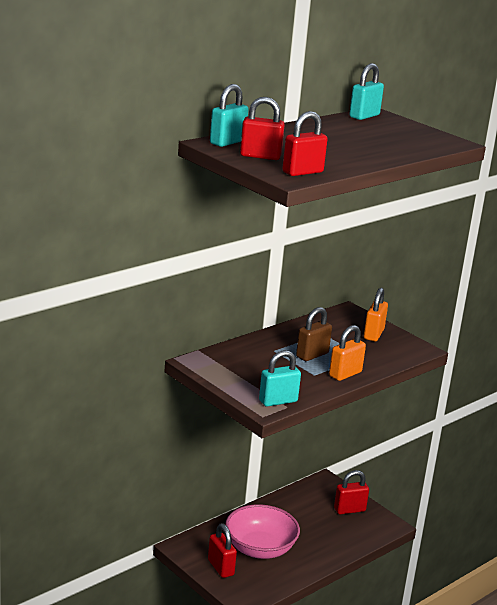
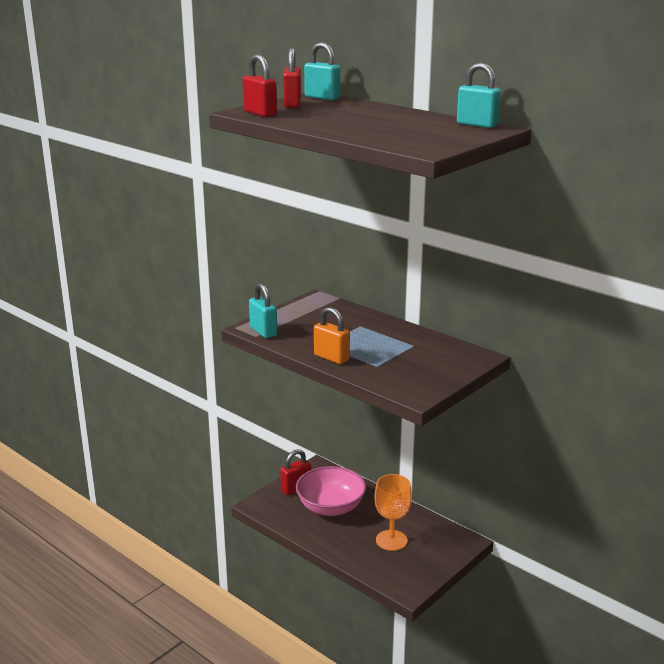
camera: 85 degrees right, 0 degrees up
(312, 355) = (361, 342): brown padlock -> none
(320, 521) = (391, 540): none -> orange goblet
(349, 510) = (421, 559): red padlock -> none
(373, 334) = (432, 370): orange padlock -> none

